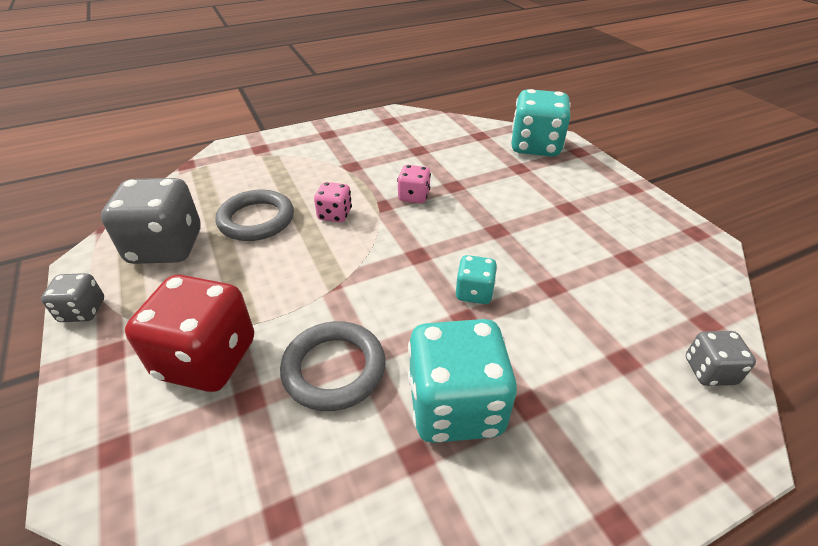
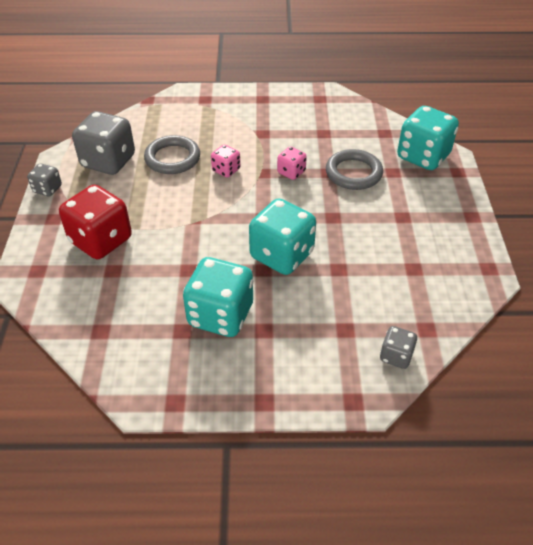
camera: 25 degrees right, 5 degrees up
(334, 369) = (166, 270): grey ring -> grey ring (353, 173)
(474, 292) = (282, 255): turquoise dice -> turquoise dice, size x1.98

